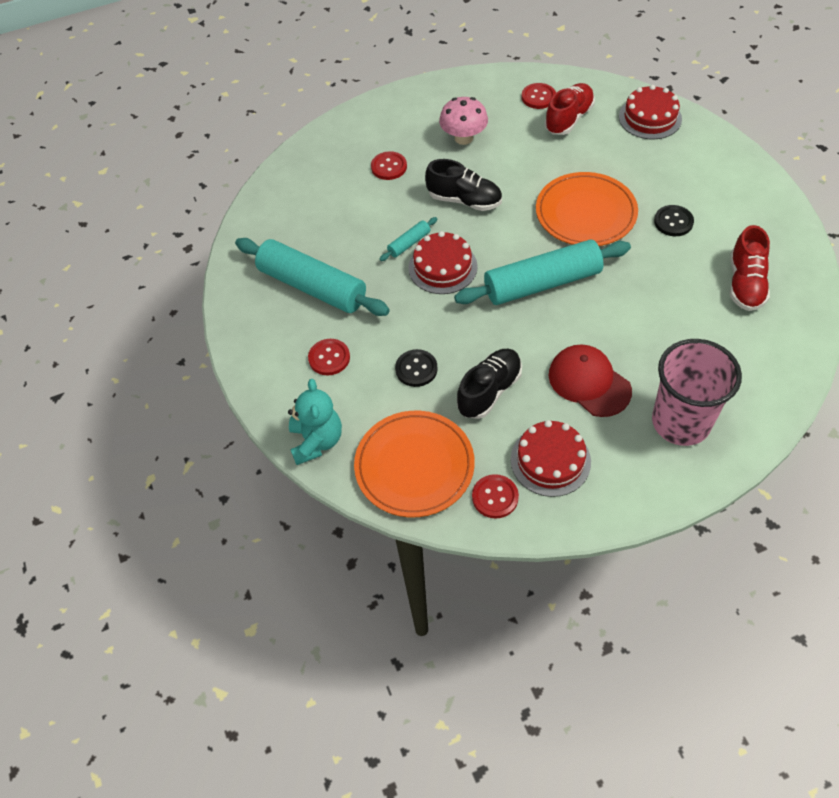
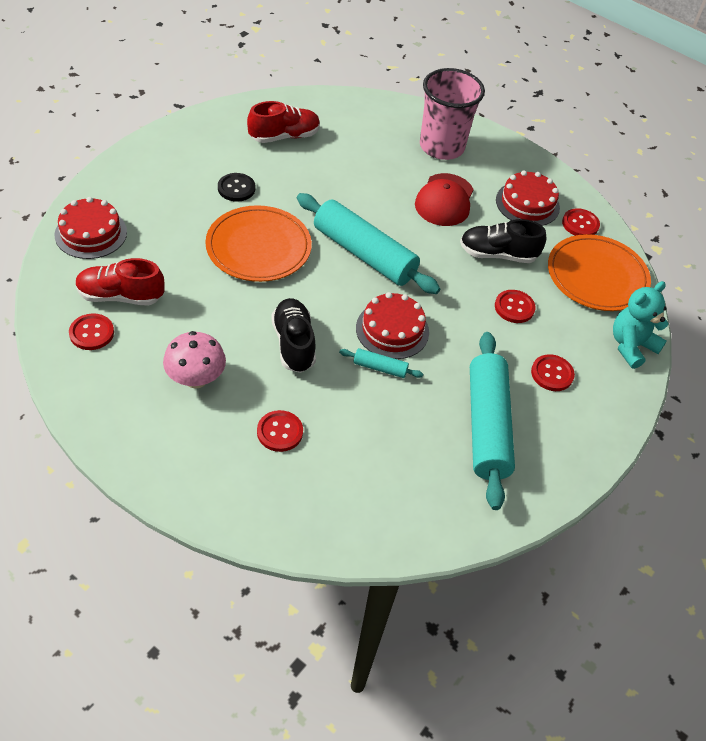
camera: 130 degrees left, 5 degrees down
(416, 369) = (514, 307): black button -> red button

